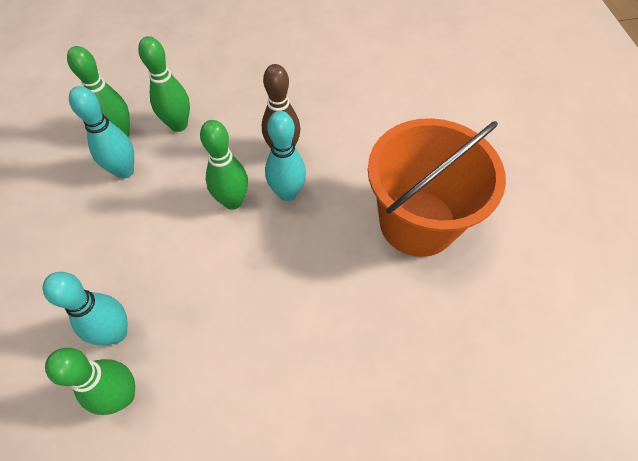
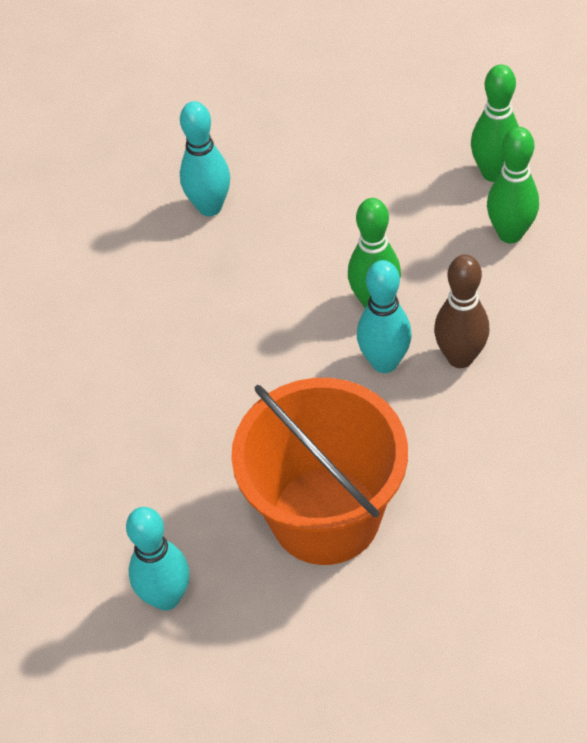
camera: 100 degrees right, 5 degrees down
(123, 395) = (142, 221): green bowling pin -> none
(124, 171) = (430, 185): turquoise bowling pin -> turquoise bowling pin (166, 597)

